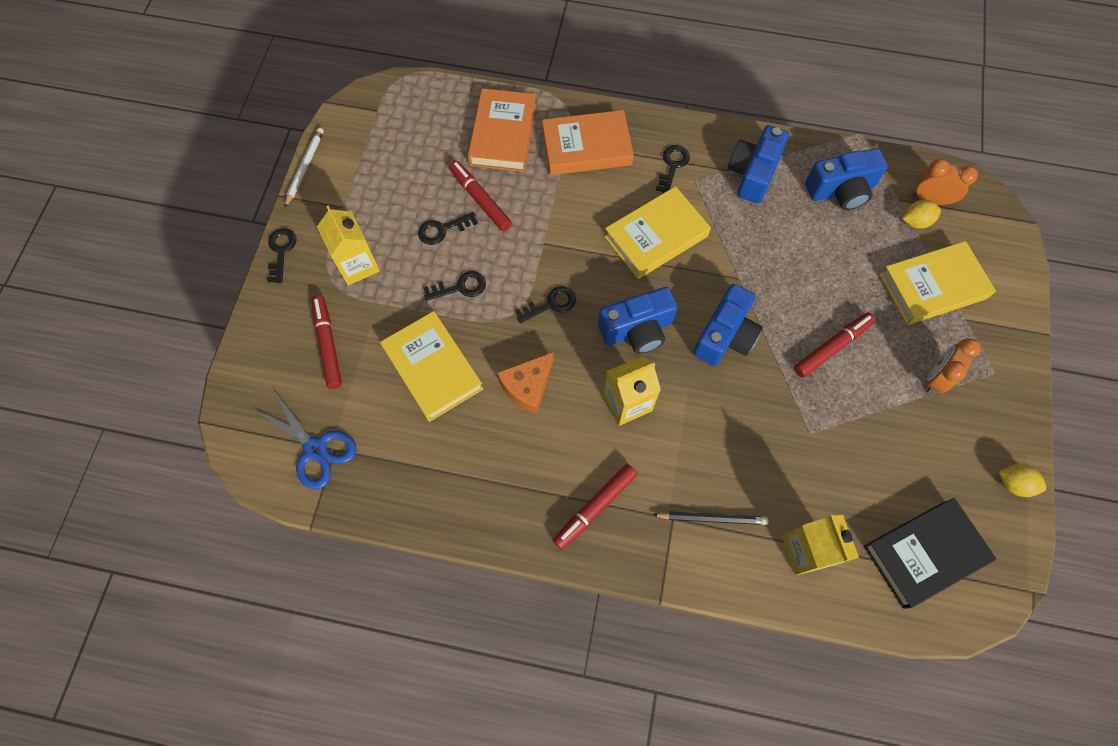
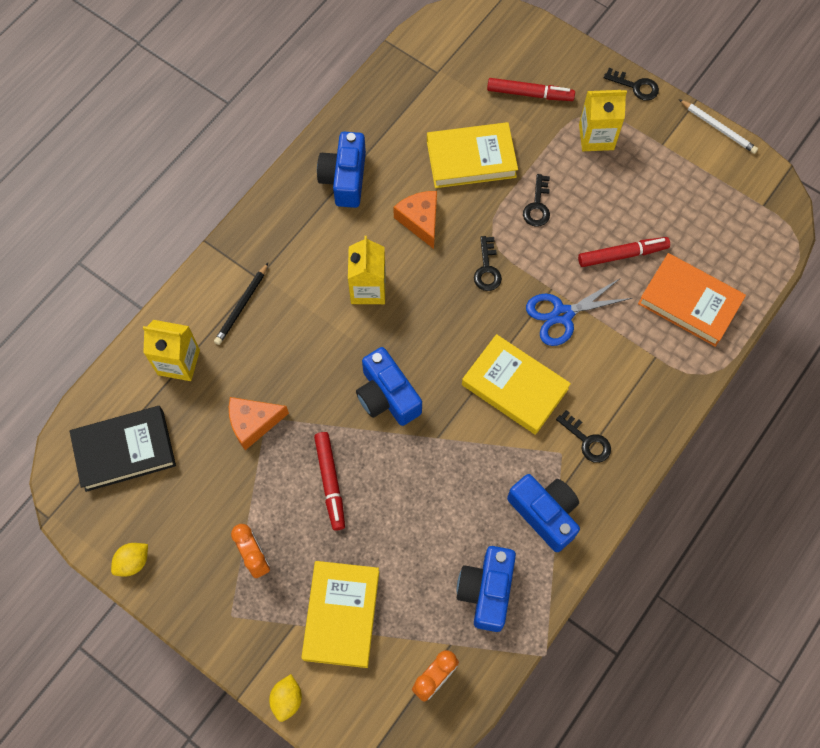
camera: 115 degrees right, 0 degrees up
(316, 449) = (443, 60): blue scissors -> blue scissors (562, 314)
(442, 229) = (603, 213): black key -> none
(586, 147) = (643, 371): orange book -> none
(595, 507) = (296, 227): red marker -> none
(637, 329) = (429, 327): blue camera -> blue camera (345, 178)
(656, 236) = (514, 387): yellow book -> yellow book turned 45 degrees counterclockwise
(822, 442) = (253, 423): none -> orange cheese
(915, 221) = (417, 645): yellow lemon -> yellow lemon (287, 699)
(924, 553) = (125, 450): black book -> black book turned 75 degrees clockwise

